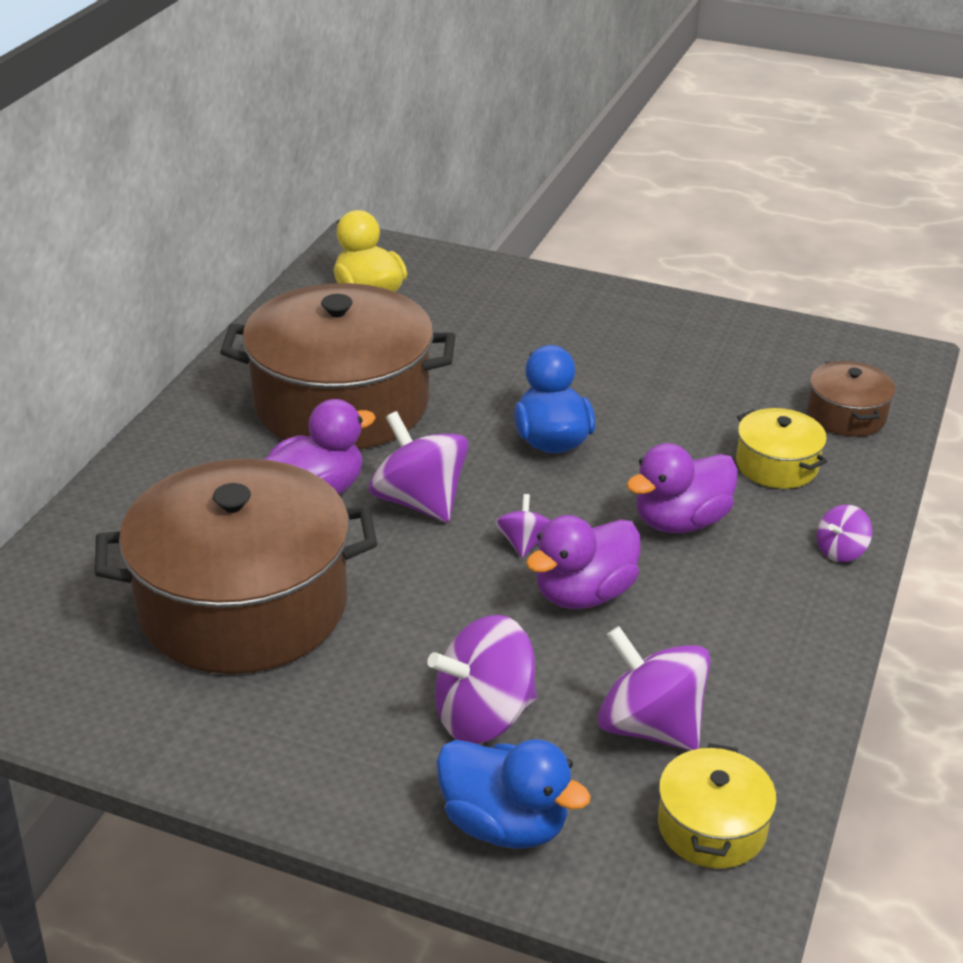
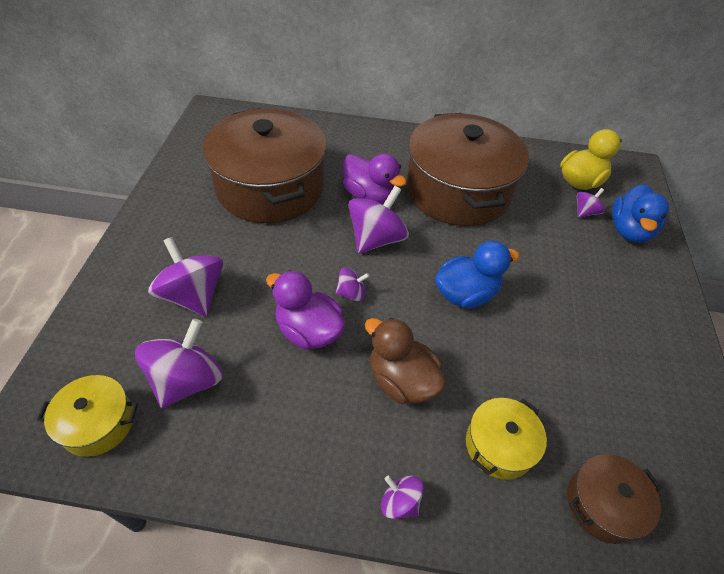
camera: 75 degrees right, 15 degrees up
(431, 308) = (585, 212): none -> purple spinning top
(504, 824) = (109, 316): blue duck -> blue duck (629, 230)
(680, 522) = (401, 380): purple duck -> brown duck

